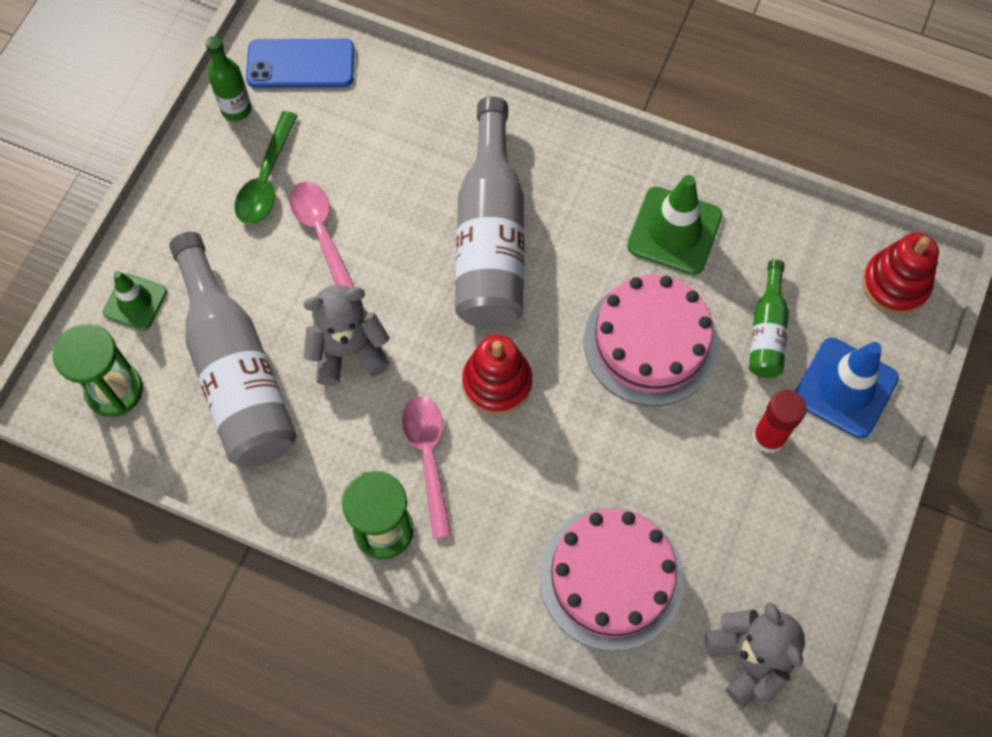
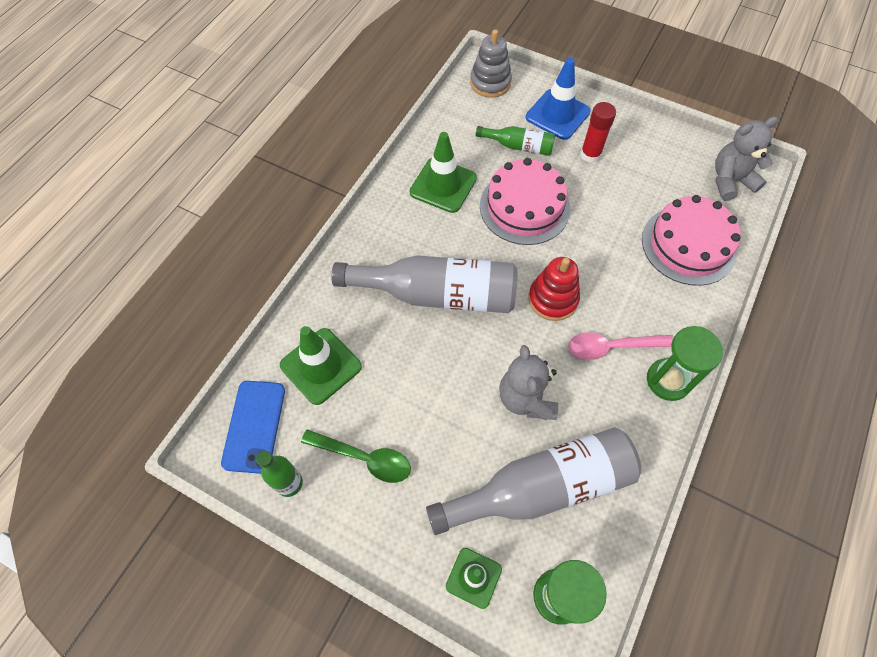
camera: 85 degrees left, 5 degrees down
(322, 235) = (422, 414): pink spoon -> none
(379, 119) = (321, 366): none -> green traffic cone
(895, 284) = (490, 83): red stacking toy -> grey stacking toy

